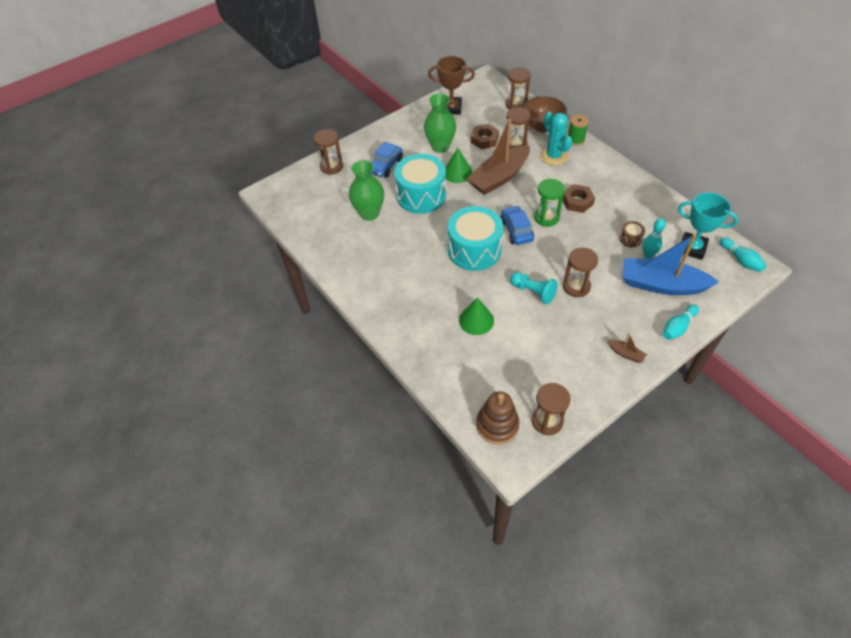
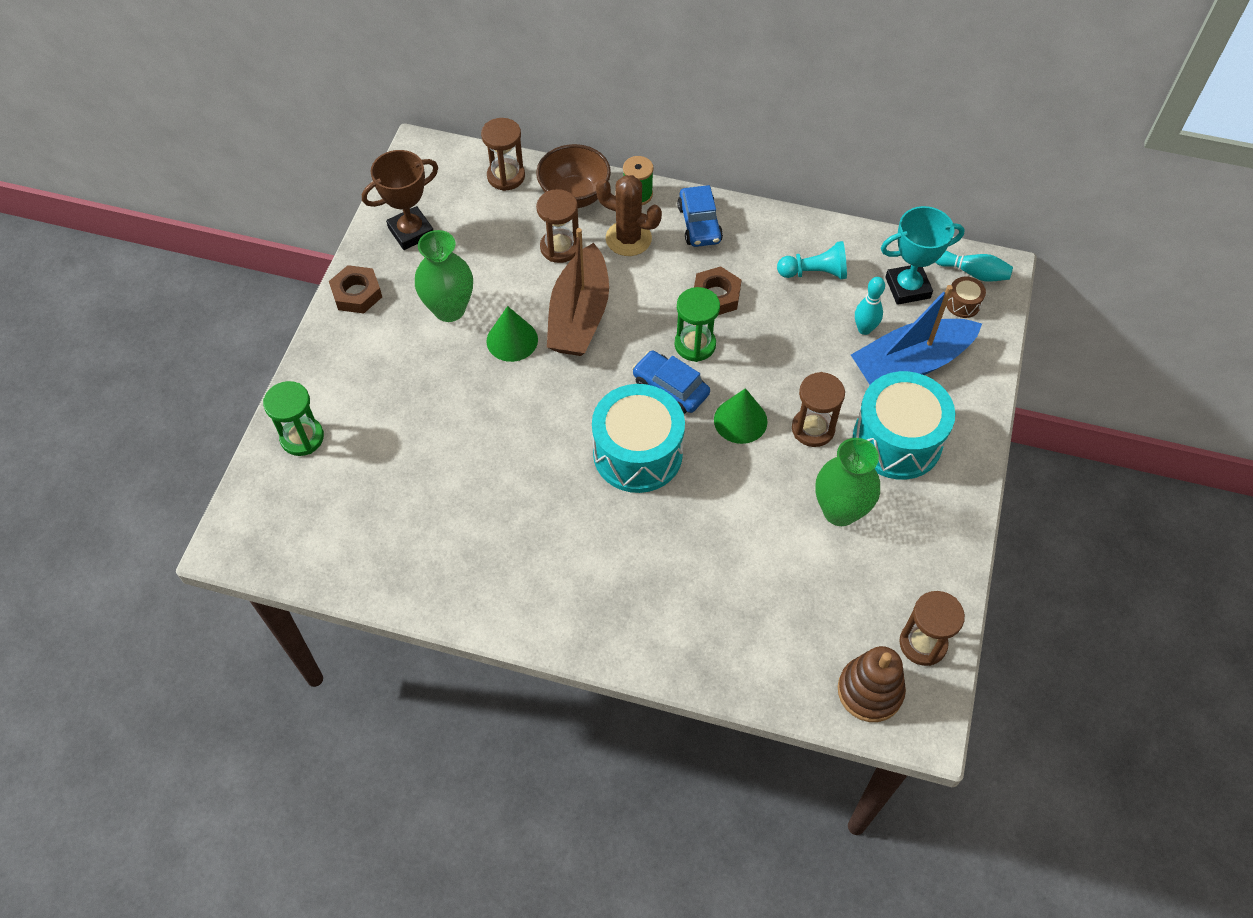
camera: 40 degrees left, 5 degrees up
(331, 166) = (302, 437): brown hourglass -> green hourglass
(369, 213) = (435, 484): green vase -> green vase (840, 511)
(385, 165) = (390, 388): blue car -> blue car (699, 224)
(421, 195) = (489, 409): turquoise drum -> turquoise drum (897, 440)
(476, 320) = (726, 560): green cone -> green cone (740, 420)
(484, 139) = (507, 262): brown nut -> brown nut (357, 293)
(533, 292) = (766, 470): turquoise pawn -> turquoise pawn (814, 272)
(553, 156) = (628, 238): turquoise cactus -> brown cactus
(625, 354) = (941, 489): brown boat -> none
(630, 239) = (825, 316): brown drum -> brown drum (963, 304)
(678, 327) = (972, 413): turquoise bowling pin -> none

